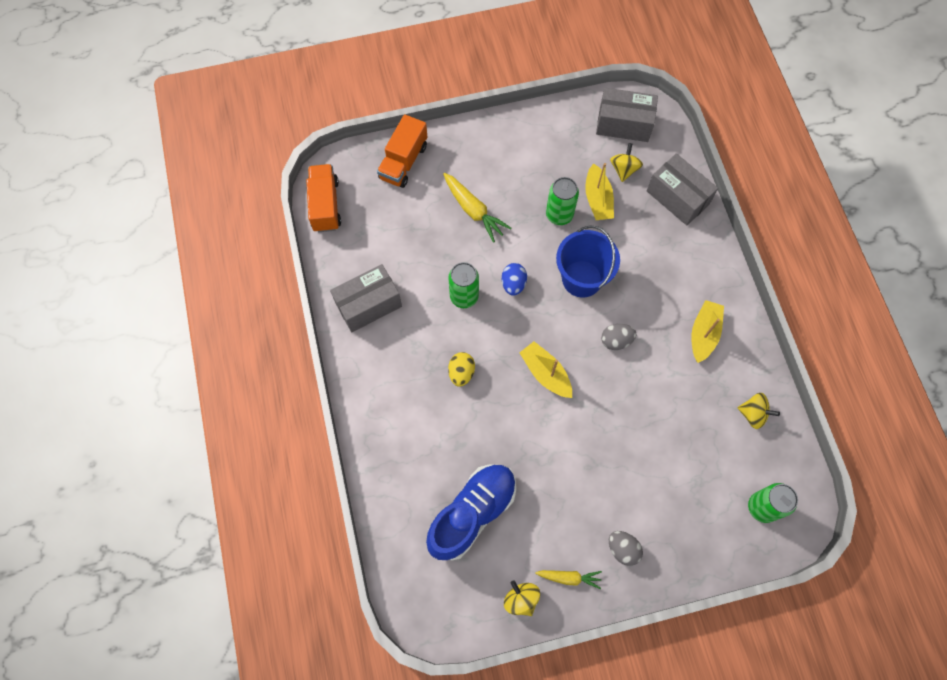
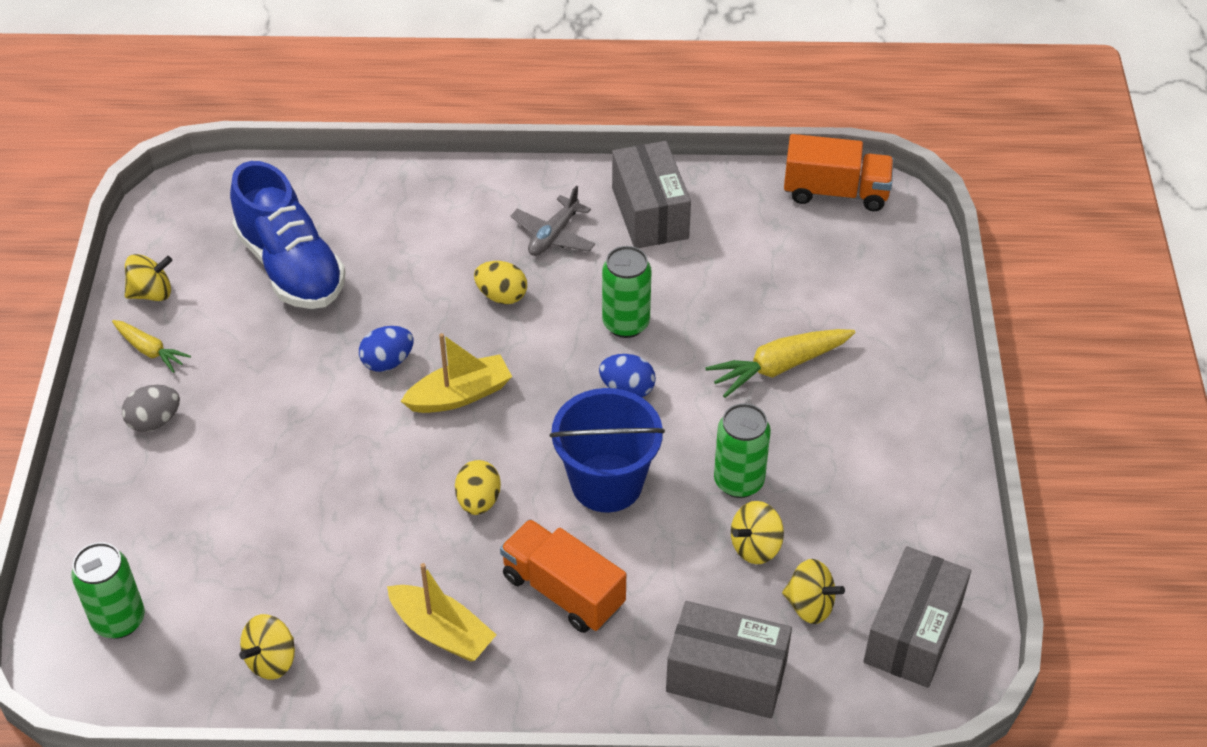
camera: 105 degrees right, 20 degrees down
(402, 356) = (553, 235): none -> grey plane
(403, 162) = (896, 296): orange truck -> orange truck (563, 591)
(533, 423) = (387, 362): none -> blue egg
(569, 577) = (150, 350): yellow carrot -> yellow carrot turned 75 degrees counterclockwise
(597, 199) = (755, 546): yellow boat -> yellow spinning top
(616, 341) = (478, 501): grey egg -> yellow egg
(677, 197) = (726, 676): grey box -> grey box turned 45 degrees clockwise

